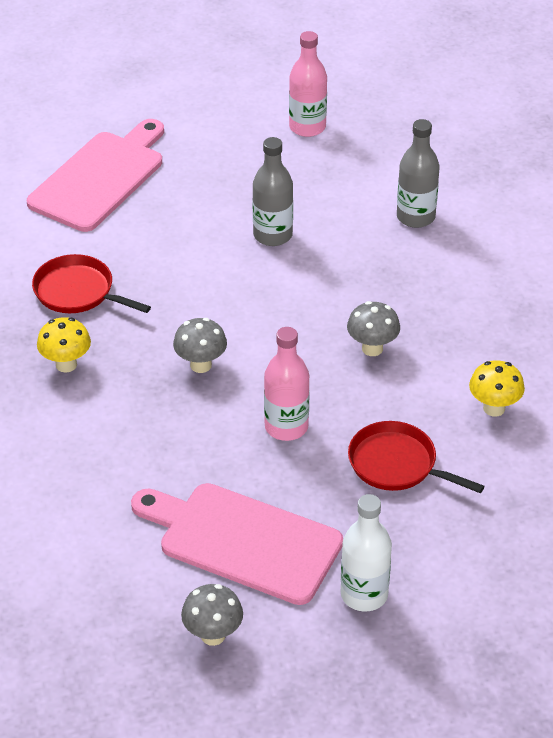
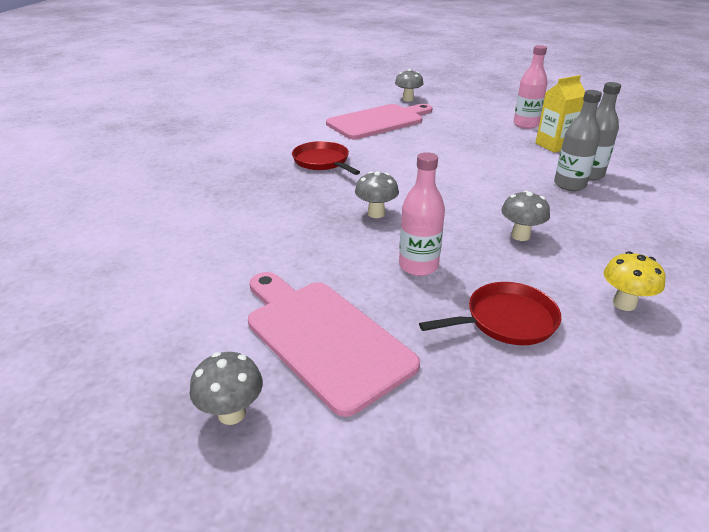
camera: 25 degrees right, 10 degrees down
(66, 364) = (283, 192): yellow mushroom -> none
(112, 107) = (408, 99): none -> grey mushroom
(272, 235) = (474, 163): grey bottle -> grey bottle (569, 185)
(359, 166) = (554, 145): none -> yellow carton
(364, 594) = (414, 430): white bottle -> none
(396, 464) = (506, 320): red pan -> red pan turned 105 degrees clockwise

